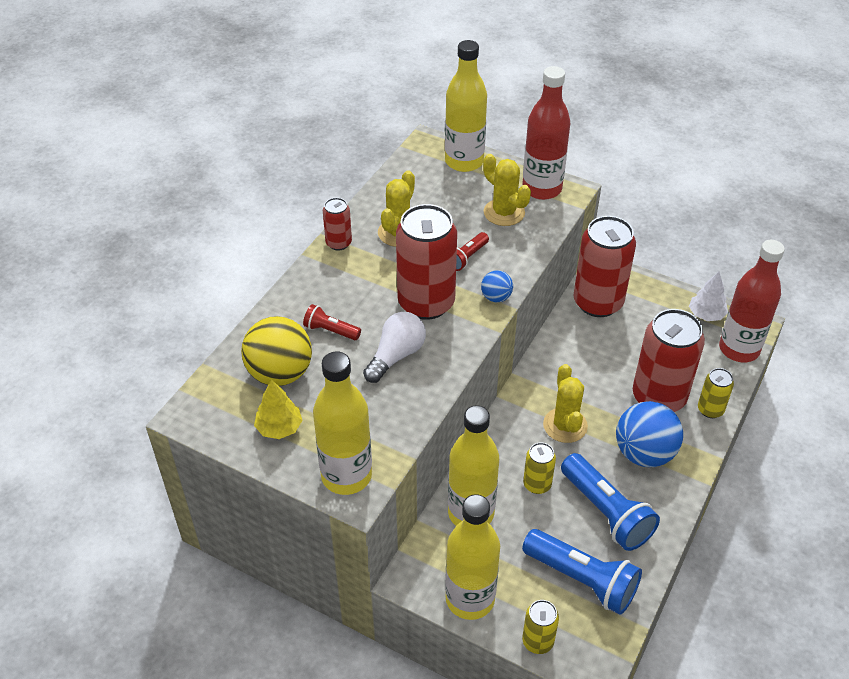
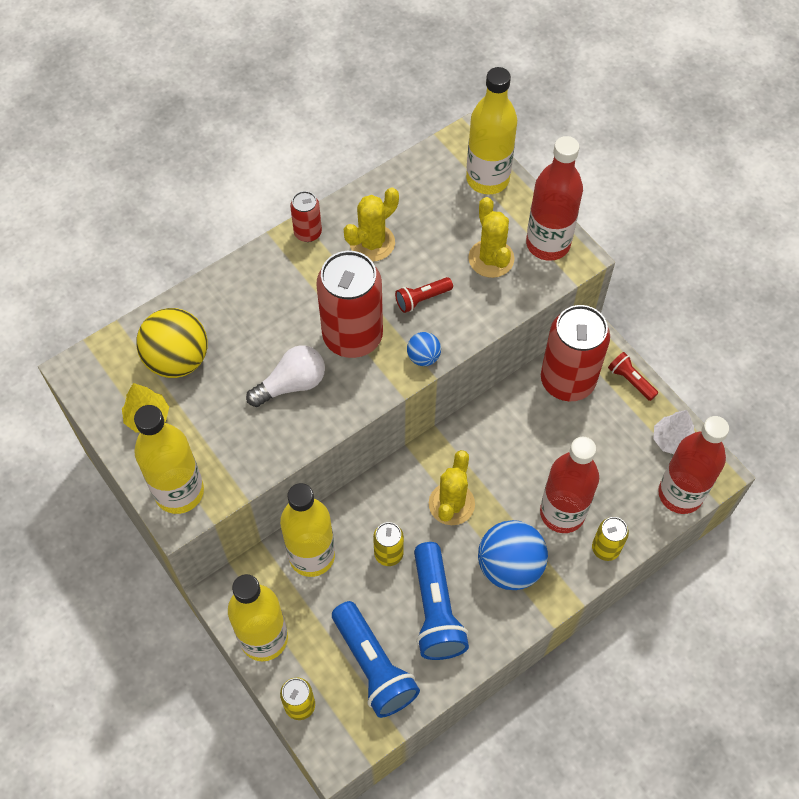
camera: 25 degrees right, 15 degrees up
(330, 331) = (247, 331): red flashlight -> red flashlight (630, 380)
(658, 397) = (562, 513): red can -> red bottle

